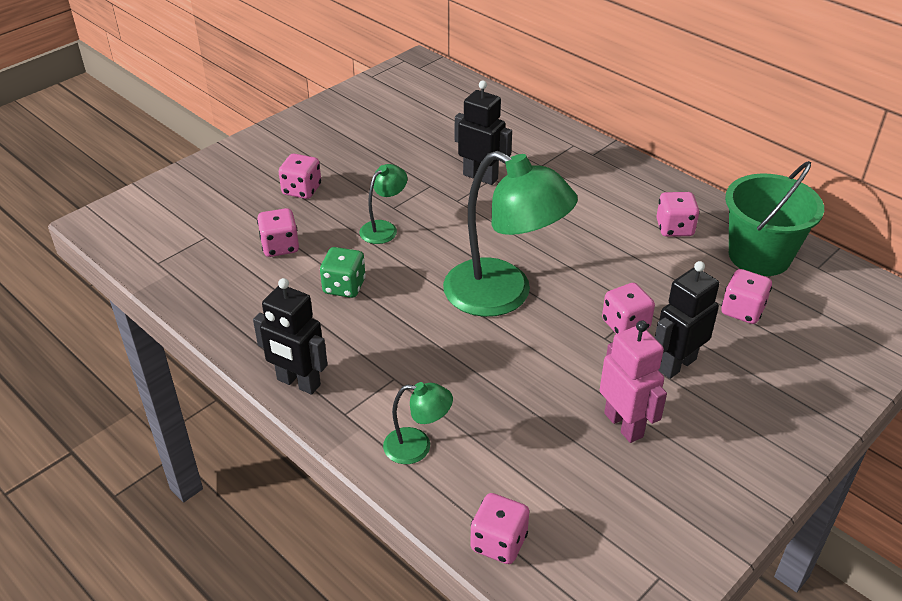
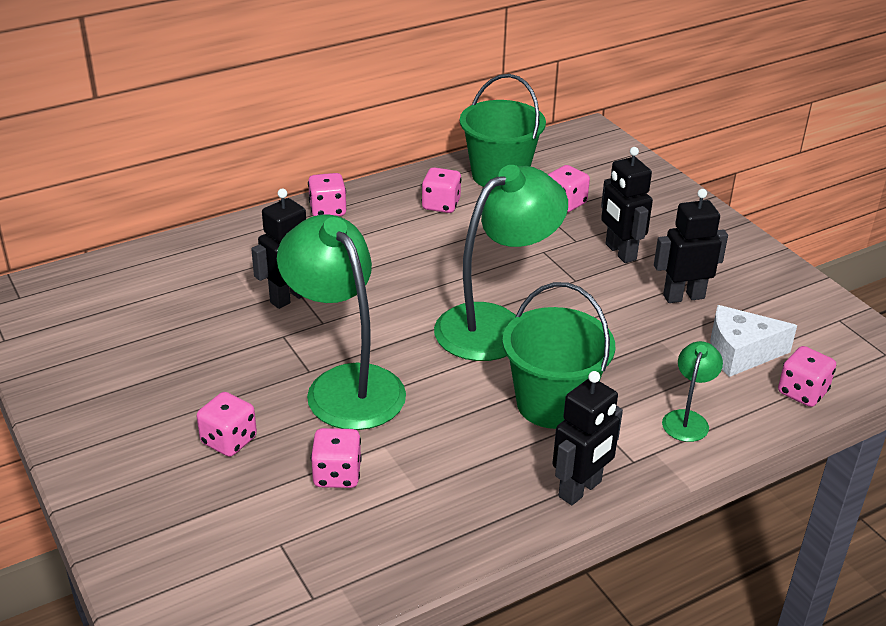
camera: 75 degrees left, 5 degrees down
(344, 286) = (436, 432): green dice -> none
(384, 228) = (345, 384): green lamp -> green lamp, size x2.16
(405, 349) = (552, 404): none -> green bucket
(544, 482) = (740, 353): none -> white cheese
(624, 425) = (683, 296): pink robot -> black robot
(625, 325) = (562, 265): pink dice -> pink dice (328, 210)

